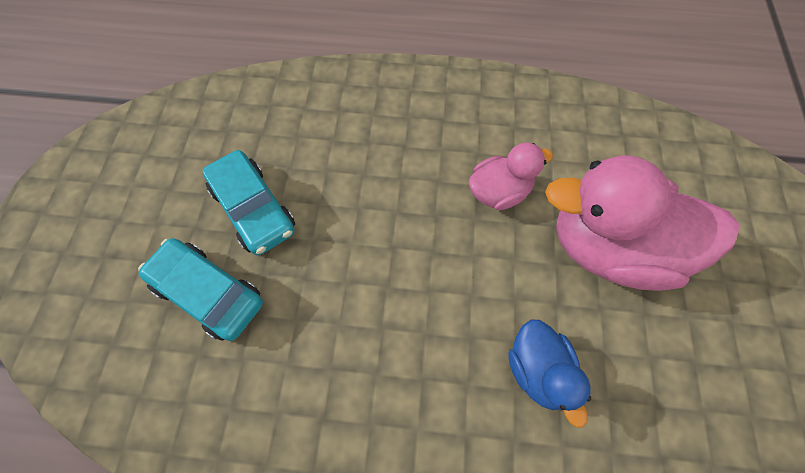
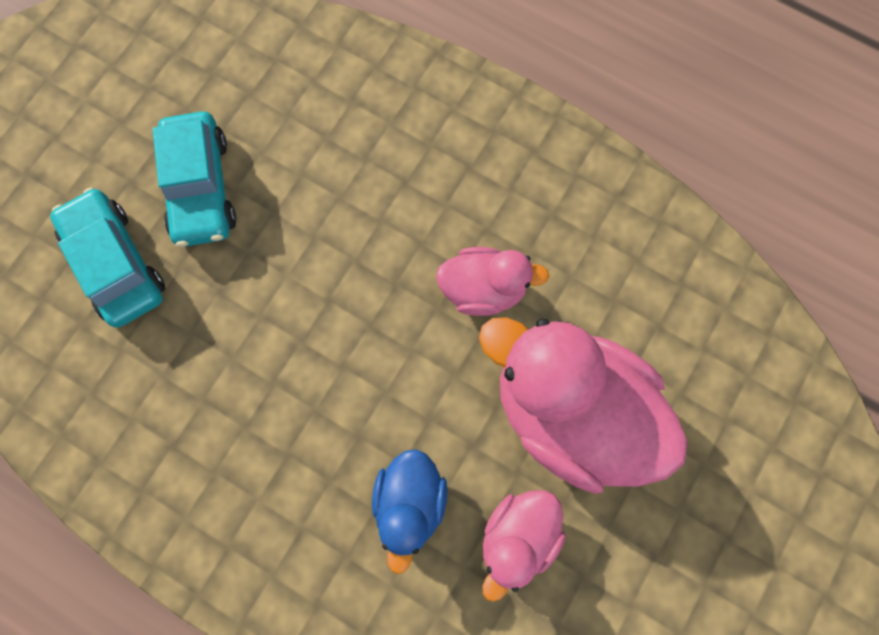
camera: 25 degrees right, 10 degrees up
(631, 356) = (518, 536): none -> pink duck

